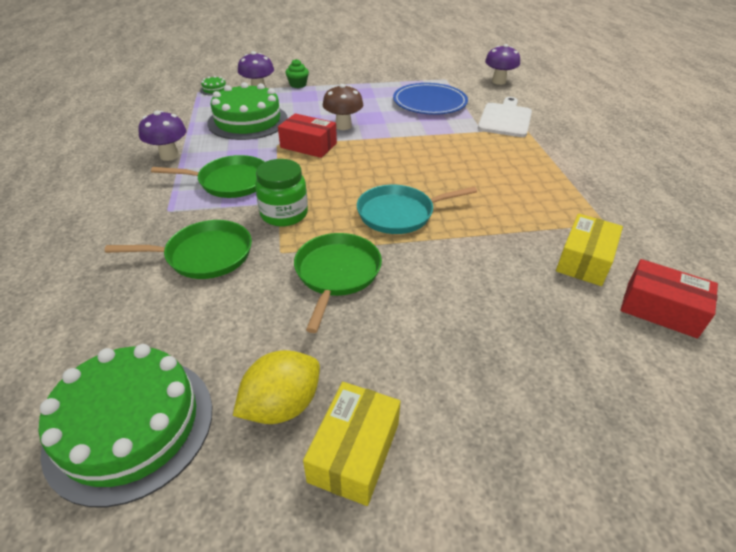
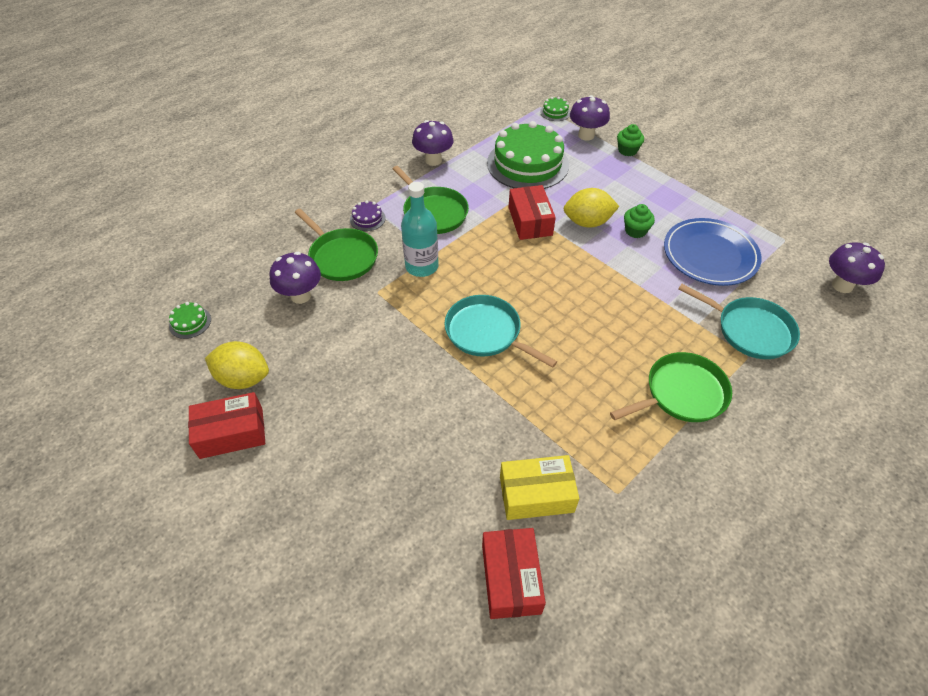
camera: 55 degrees right, 10 degrees up
(130, 426) = (190, 322): green cake -> green cake, size x0.40
(180, 219) = (367, 219): none -> purple cake
(218, 305) = (300, 296): none -> purple mushroom
(284, 214) = (422, 266): green jar -> turquoise bottle
(336, 273) = (379, 336): green pan -> green pan (682, 393)
(343, 126) = (587, 222): brown mushroom -> yellow lemon
(354, 452) = (231, 433): yellow box -> red box
(376, 114) = (635, 231): none -> green cupcake
(505, 119) = (750, 330): white cutting board -> turquoise pan

